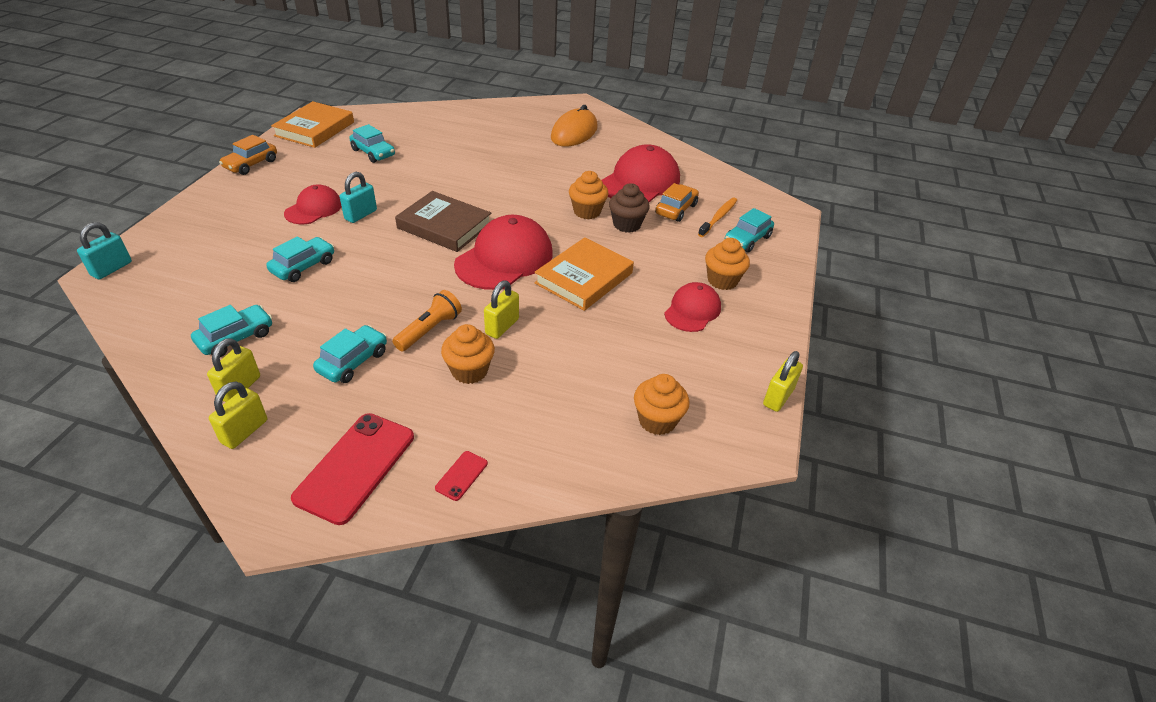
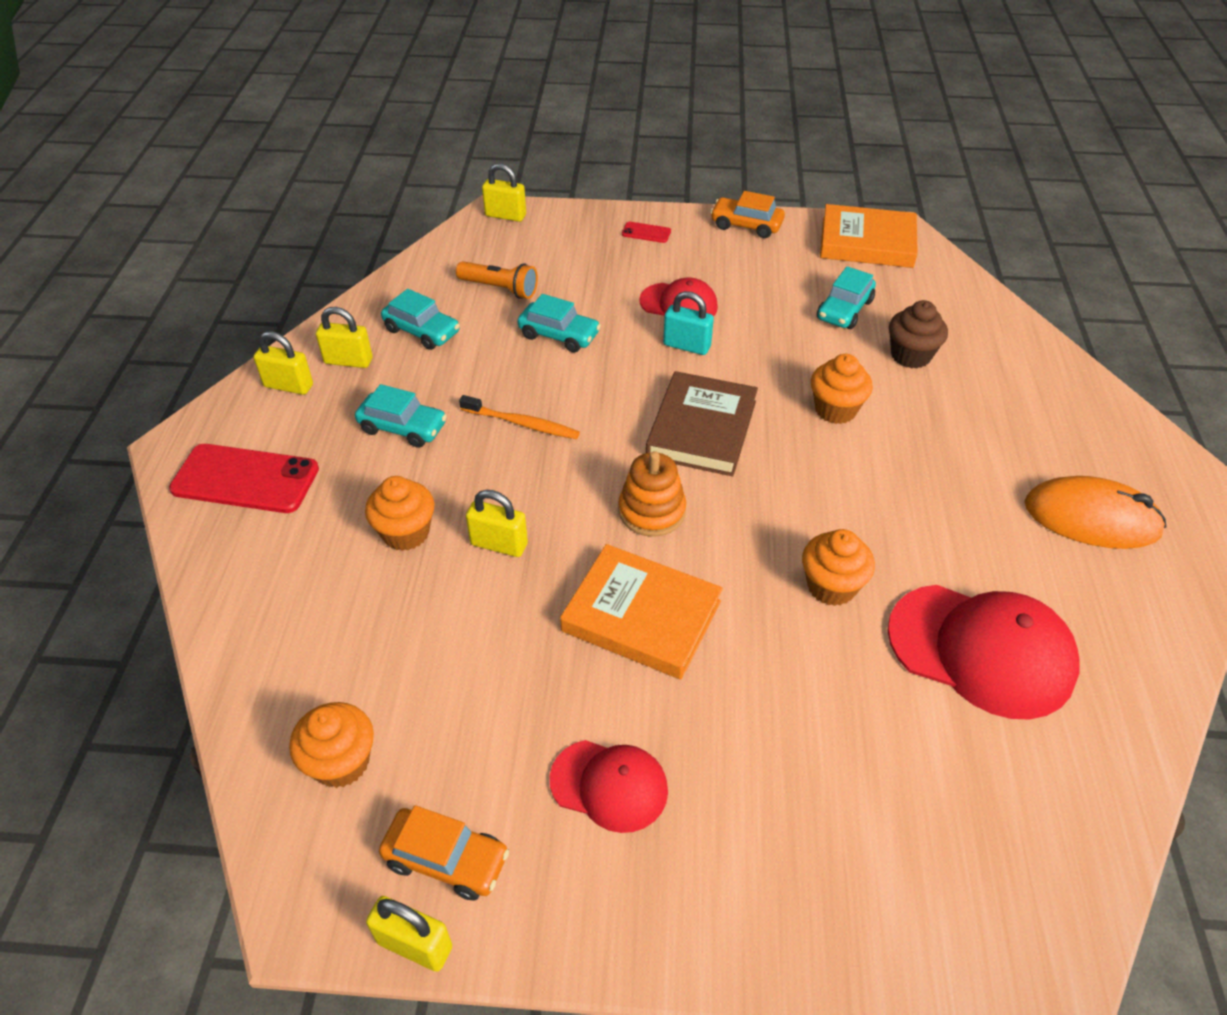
camera: 80 degrees right, 5 degrees up
(111, 269) = (505, 215): turquoise padlock -> yellow padlock
(429, 330) = (473, 476): orange flashlight -> orange flashlight (500, 289)
(461, 475) = (235, 569): red phone -> red phone (646, 233)
(504, 259) = (652, 511): red cap -> orange stacking toy
(626, 225) = (822, 650): brown cupcake -> brown cupcake (910, 355)
(676, 209) = (918, 724): orange car -> orange car (446, 859)
(718, 217) = (932, 806): orange toothbrush -> orange toothbrush (522, 423)
(722, 280) = (715, 829): orange cupcake -> orange cupcake (835, 410)
(747, 239) = (877, 869): turquoise car -> none

